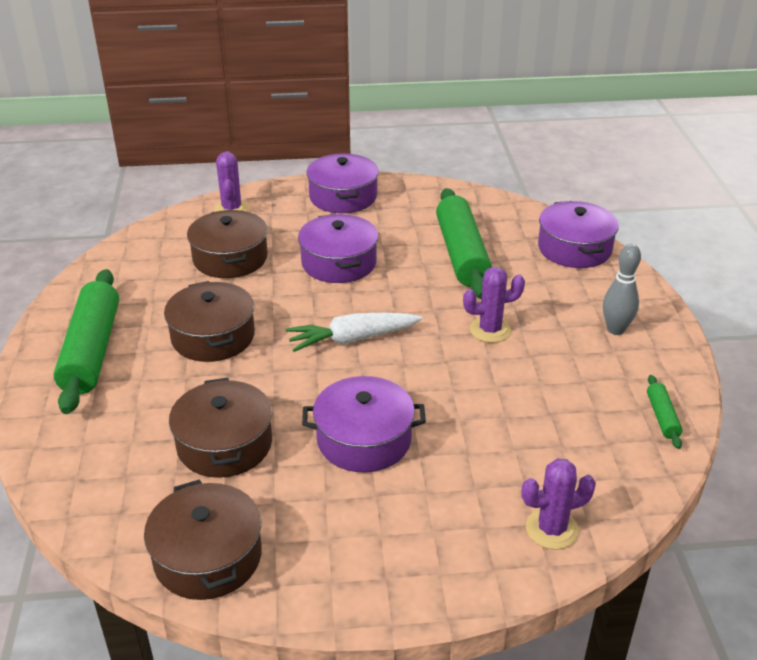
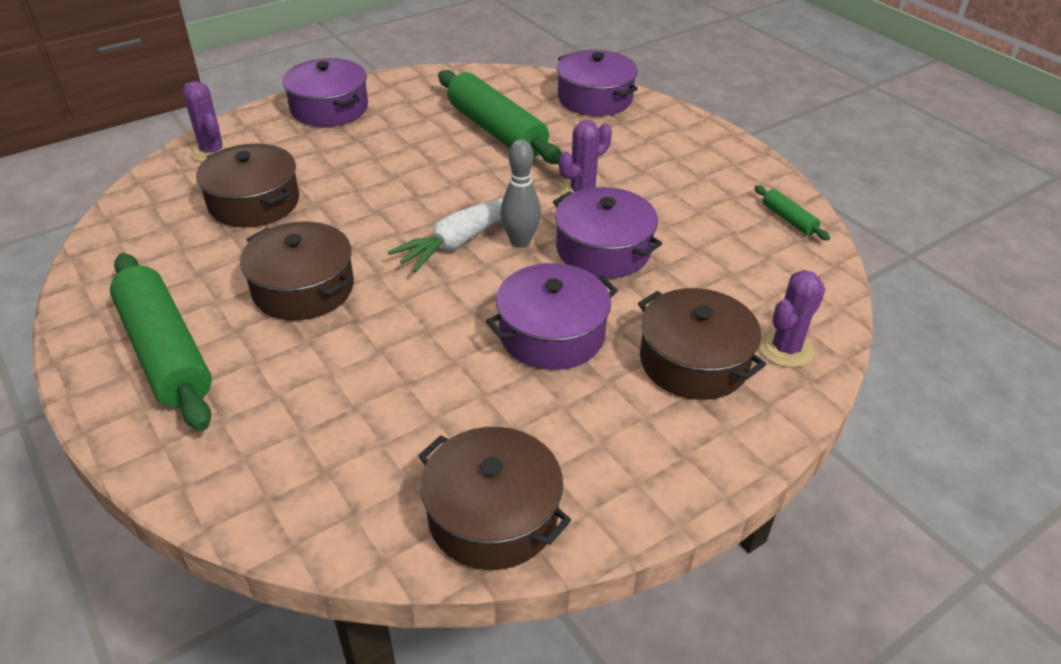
camera: 30 degrees left, 5 degrees up
(224, 444) = (411, 393): brown pot -> brown pot (694, 361)
(339, 263) = (380, 173): purple pot -> purple pot (603, 250)
(615, 329) = (689, 158): grey bowling pin -> grey bowling pin (520, 241)

